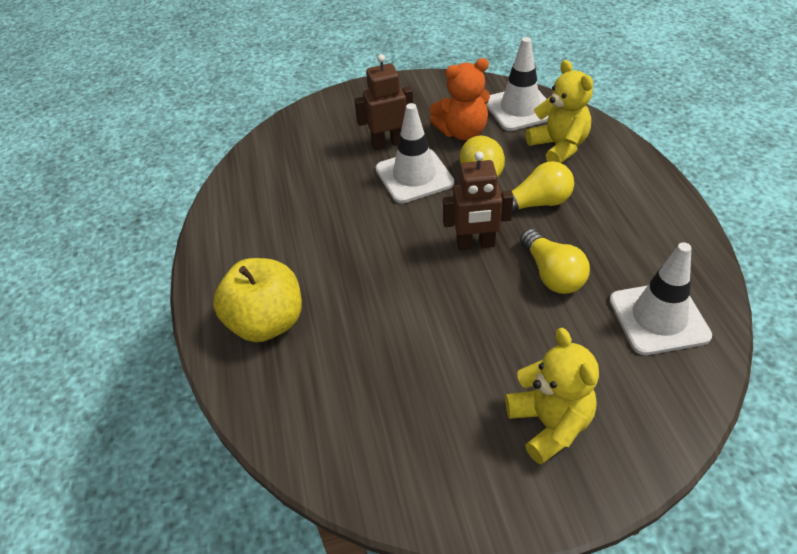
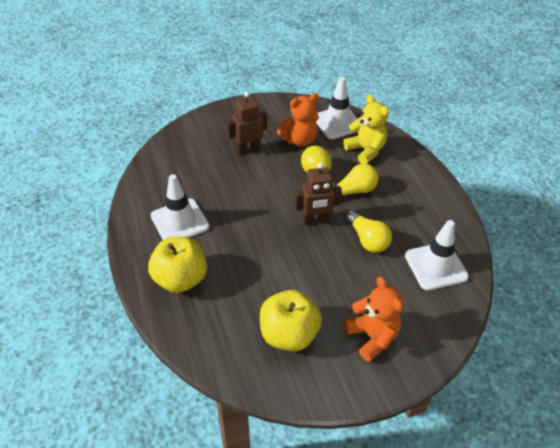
camera: 10 degrees left, 0 degrees up
(414, 176) = (269, 173): white traffic cone -> white traffic cone (180, 221)
(417, 414) = (289, 334): none -> yellow apple
(549, 424) = (372, 336): yellow teddy bear -> orange teddy bear

